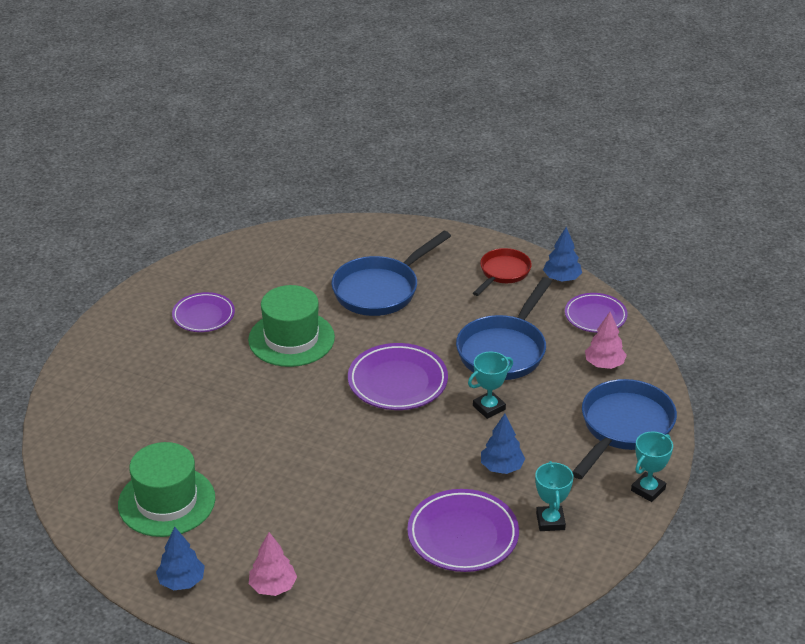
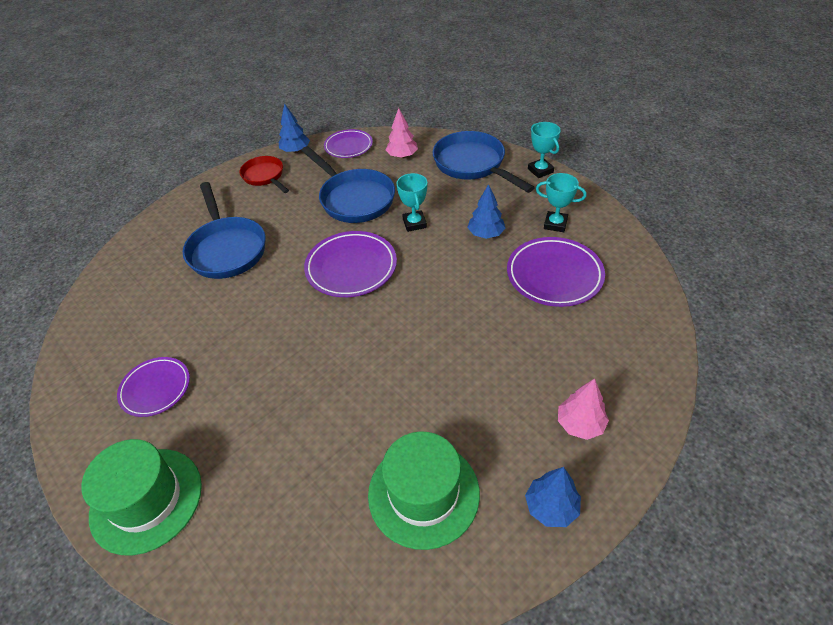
camera: 65 degrees left, 10 degrees up
(291, 339) = (244, 325): green hat -> green hat (146, 500)

